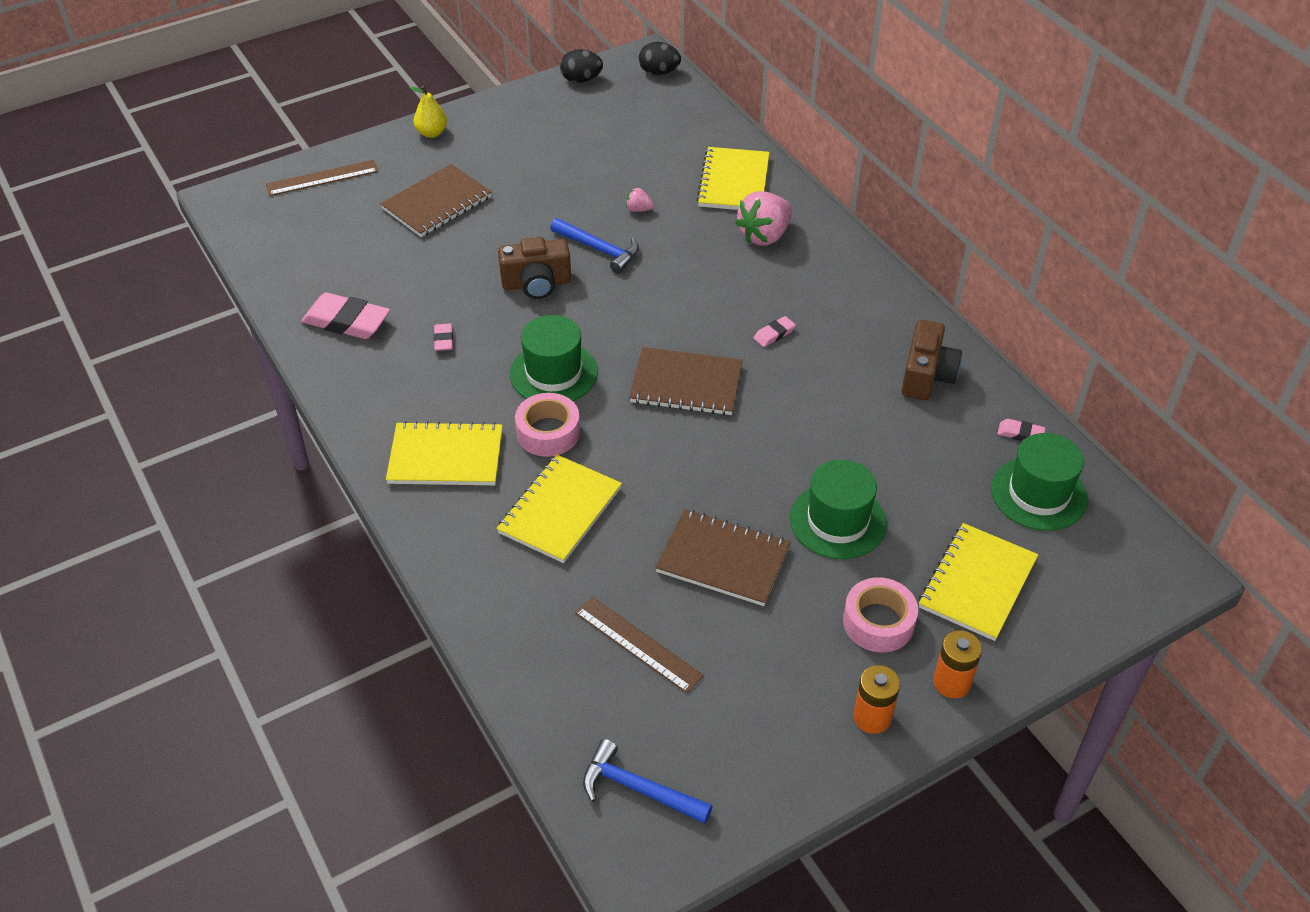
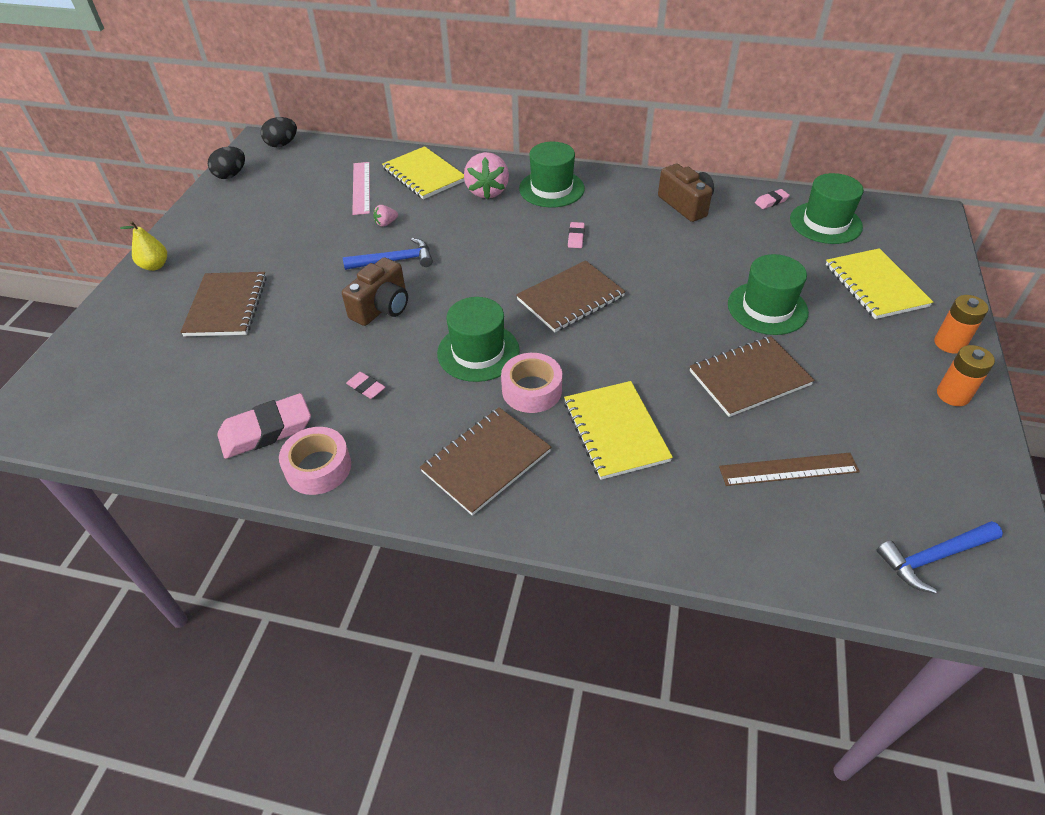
camera: 45 degrees left, 0 degrees up
(322, 178) = (95, 348): brown ruler -> none
(446, 457) = (486, 461): yellow notebook -> brown notebook
(665, 160) = (361, 188): none -> pink ruler
(825, 272) = (551, 189): none -> green hat
(878, 622) = (871, 343): pink tape -> pink tape (318, 467)

